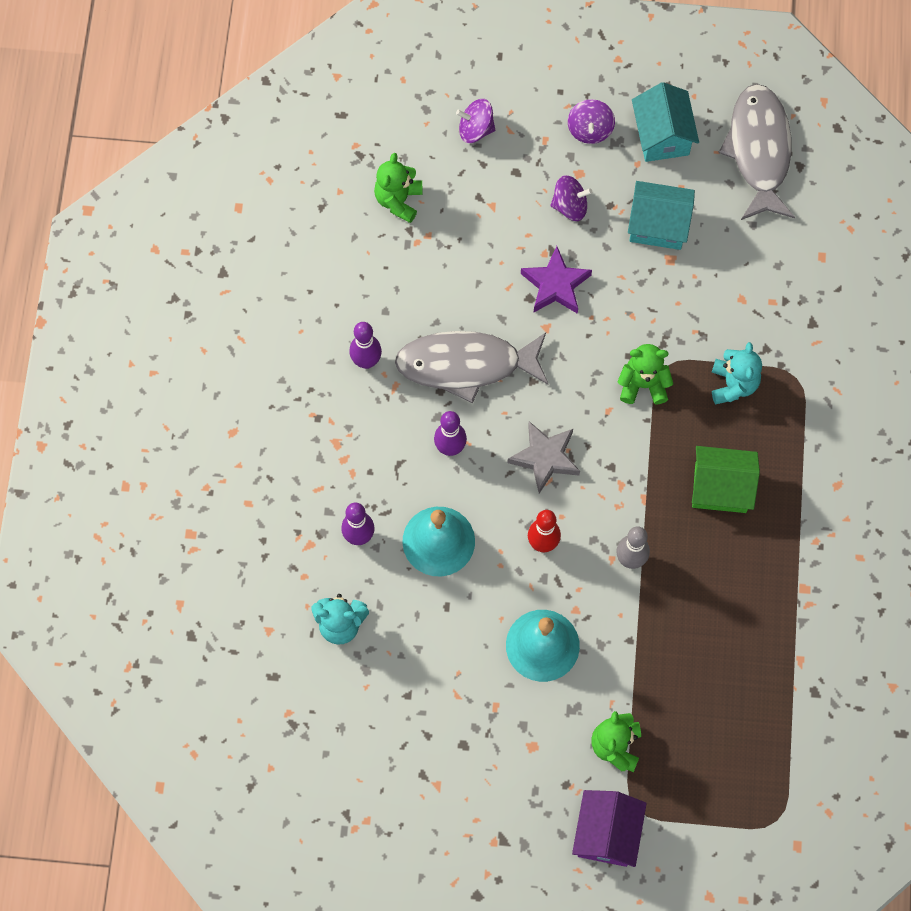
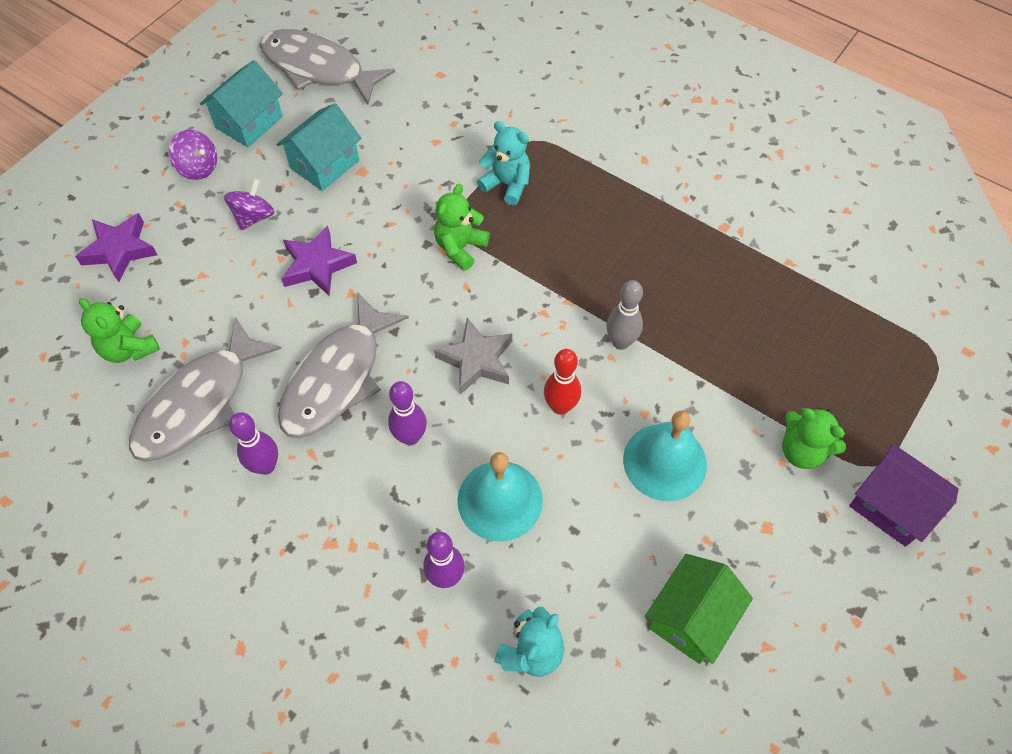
camera: 60 degrees left, 10 degrees down
(386, 281) = (199, 403): none -> grey fish
(475, 129) = (119, 250): purple spinning top -> purple star
(662, 135) = (249, 122): turquoise house -> turquoise house turned 75 degrees counterclockwise
(720, 488) = (595, 240): green house -> green house (691, 618)

